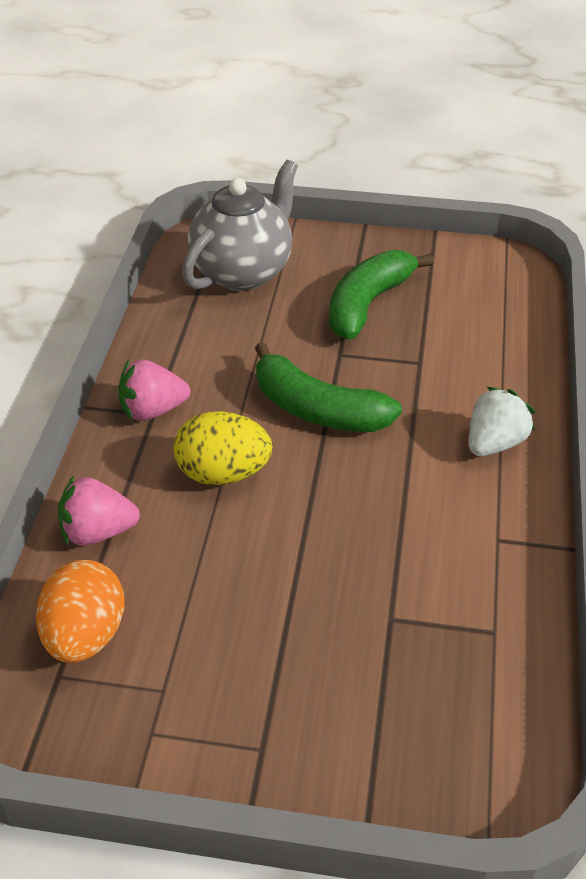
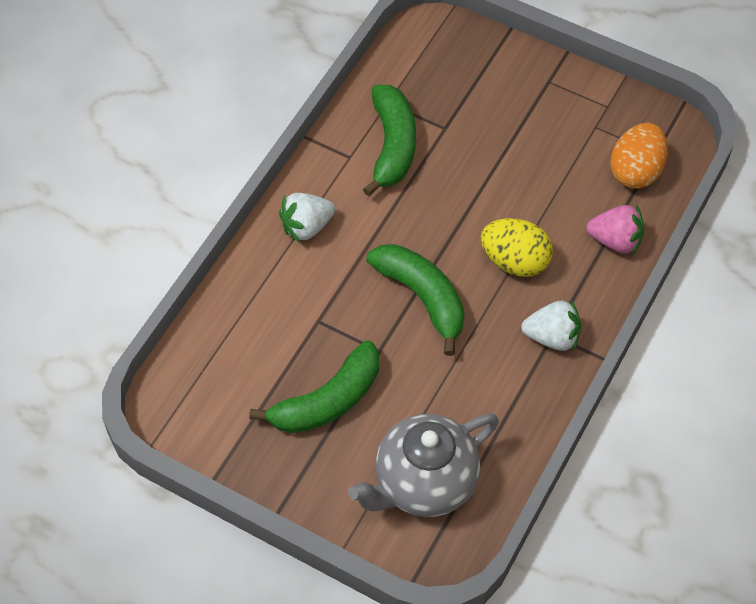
camera: 160 degrees left, 15 degrees up
(152, 410) = (552, 337): pink strawberry -> white strawberry
(450, 569) = (392, 146): none -> green banana

